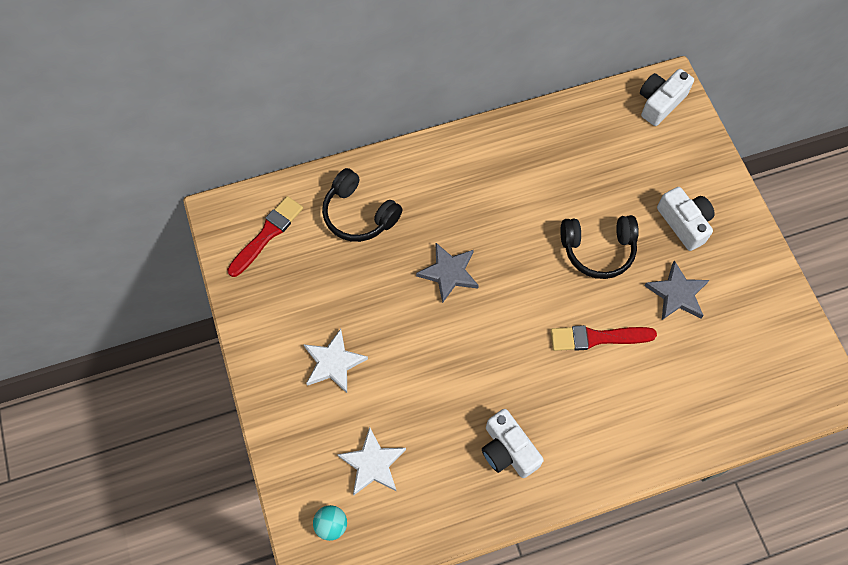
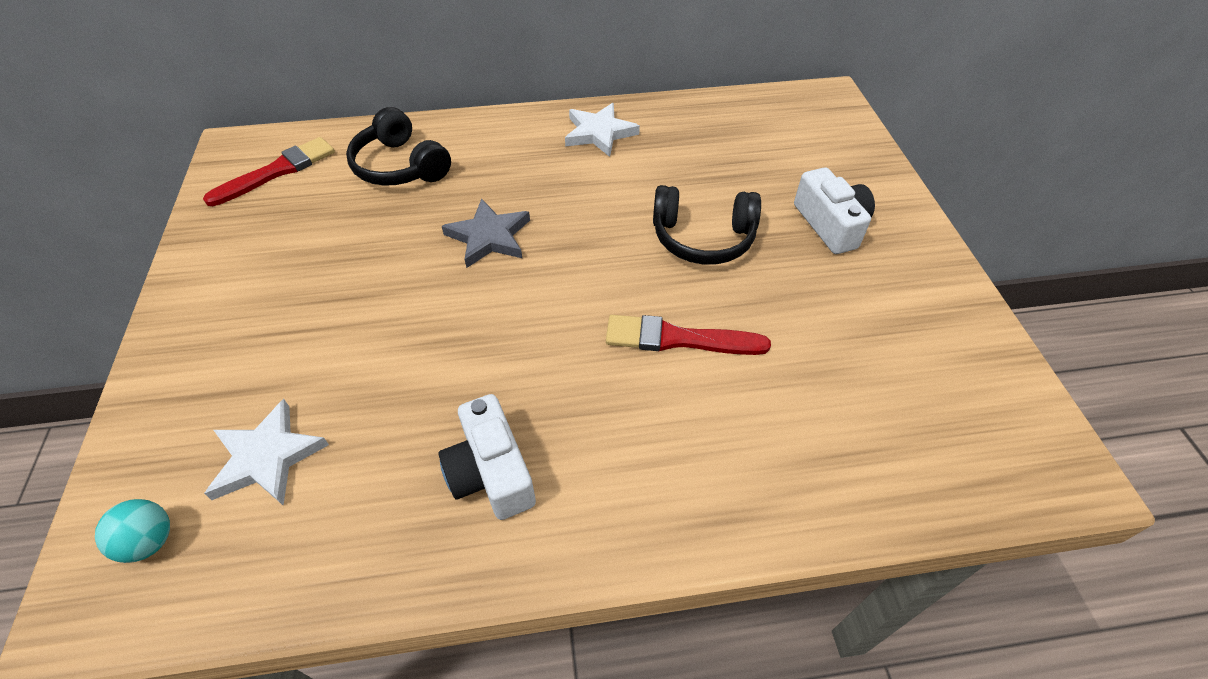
camera: 10 degrees right, 15 degrees down
(333, 363) = (282, 315): white star -> white star (599, 133)
(660, 103) = (813, 110): white camera -> none
(677, 294) = (810, 302): grey star -> none

